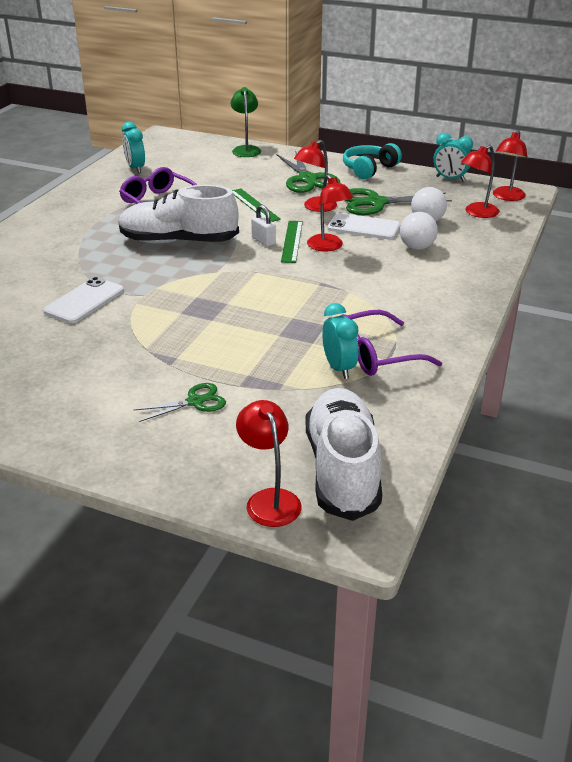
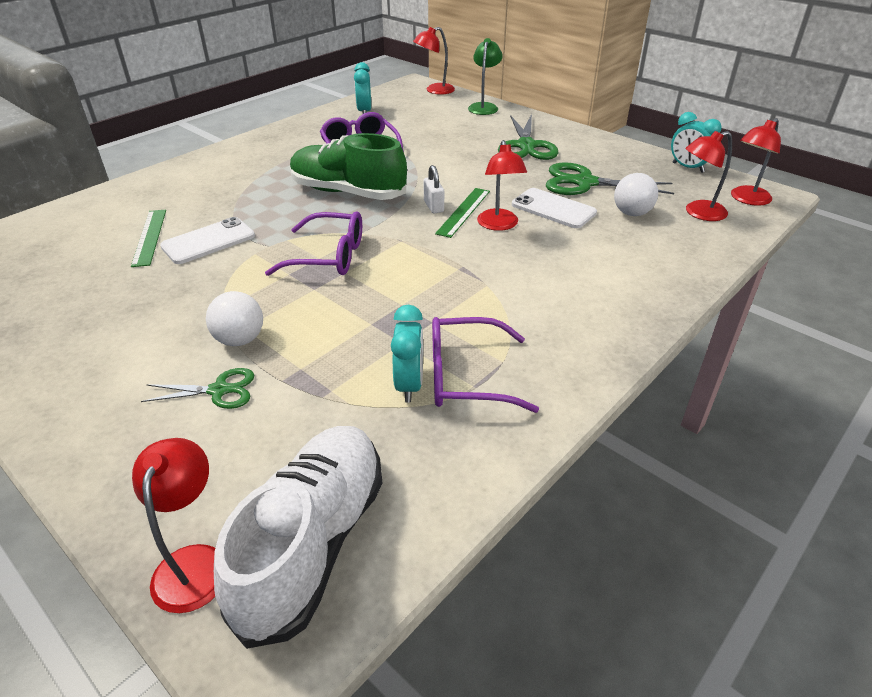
camera: 20 degrees right, 5 degrees up
(178, 241) = (348, 192): white shoe -> green shoe
(204, 294) = (329, 256): none -> purple glasses
(254, 205) = (452, 165): green ruler -> green ruler (150, 237)
(315, 207) = (514, 177): red lamp -> red lamp (434, 90)
(369, 169) = (600, 144): turquoise headphones -> none
(417, 247) = (600, 243): white ball -> white ball (240, 339)

